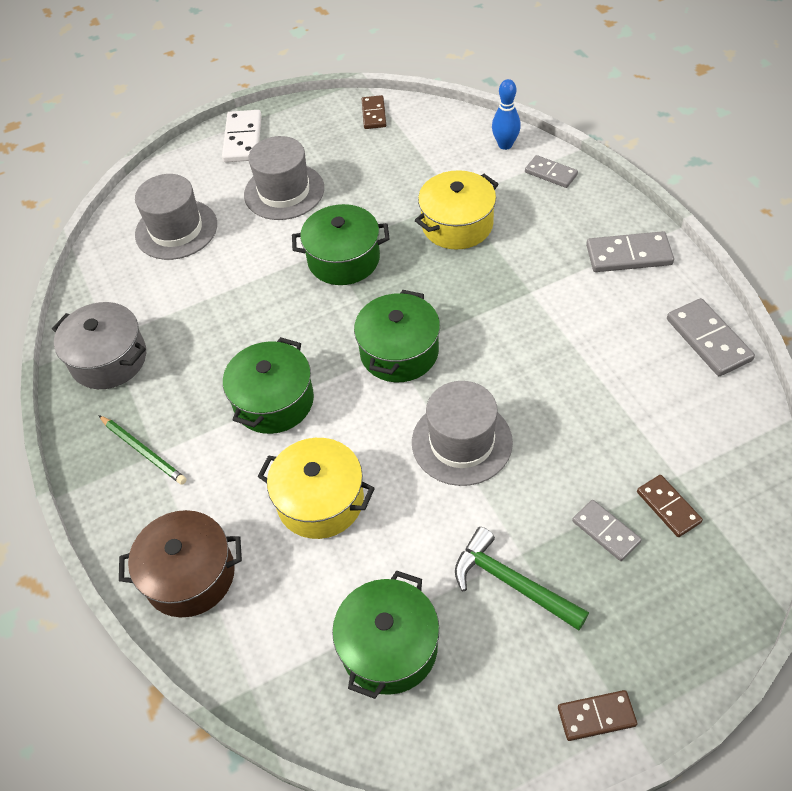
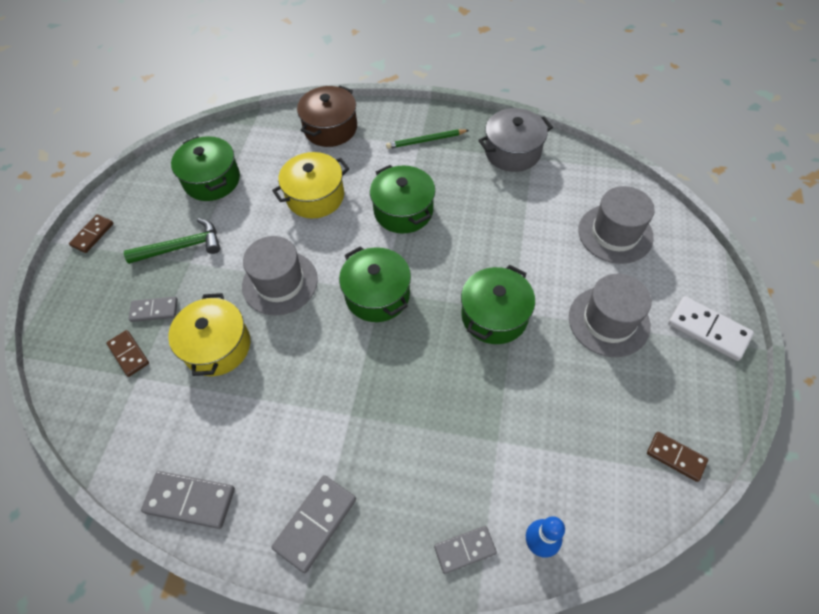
camera: 125 degrees right, 5 degrees up
(457, 225) = (465, 418): yellow pot -> yellow pot (217, 346)
(668, 507) = (129, 354): brown domino -> brown domino turned 45 degrees clockwise

